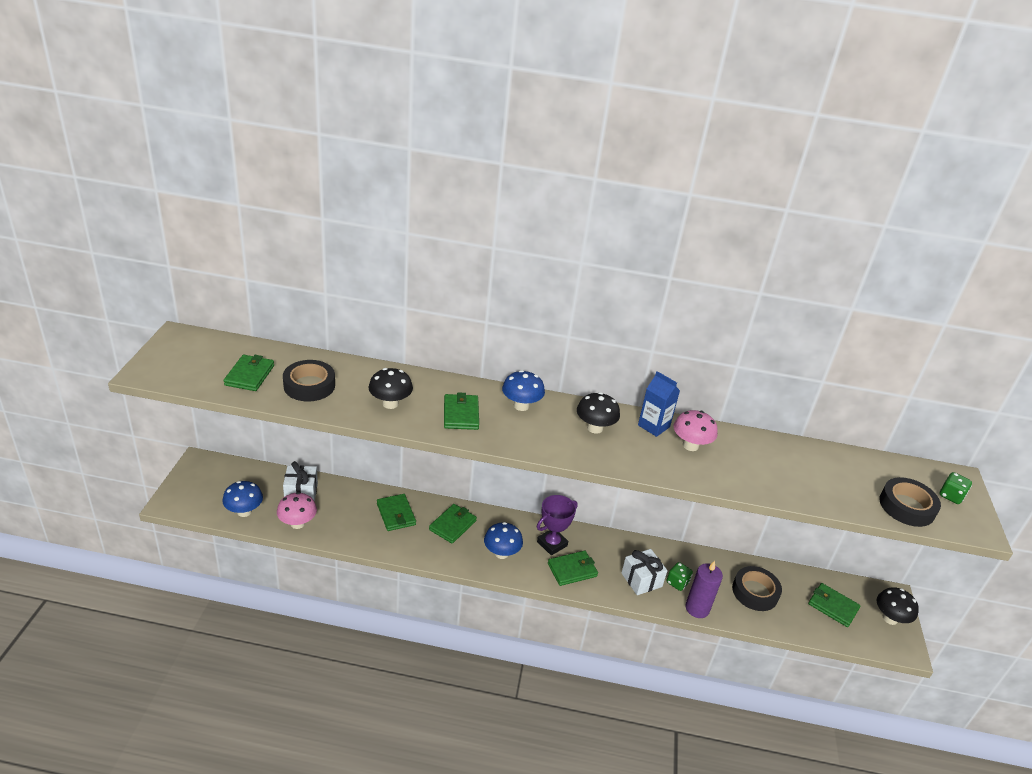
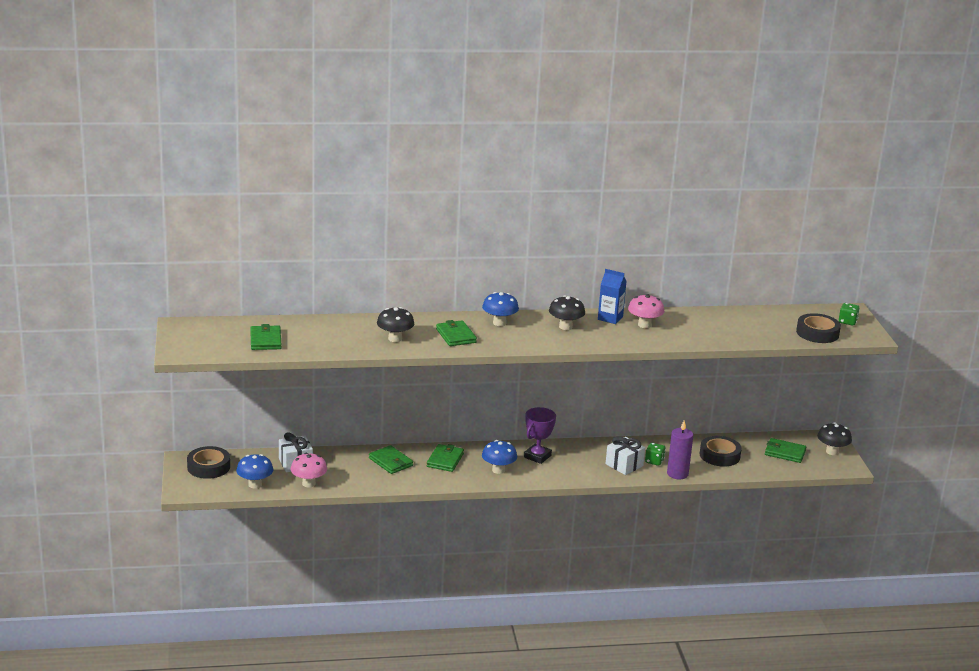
camera: 15 degrees left, 10 degrees down
(309, 385) = (320, 338): black tape -> black tape (208, 467)
(572, 570) = (563, 469): green wallet -> none

